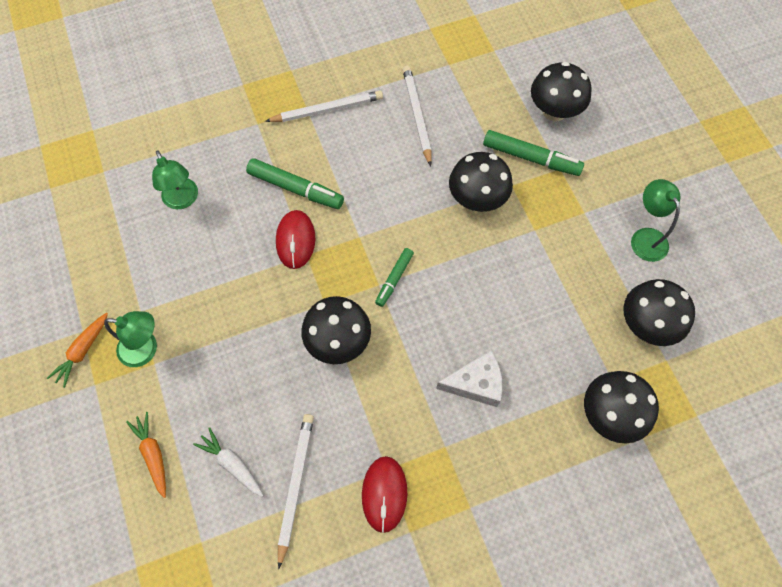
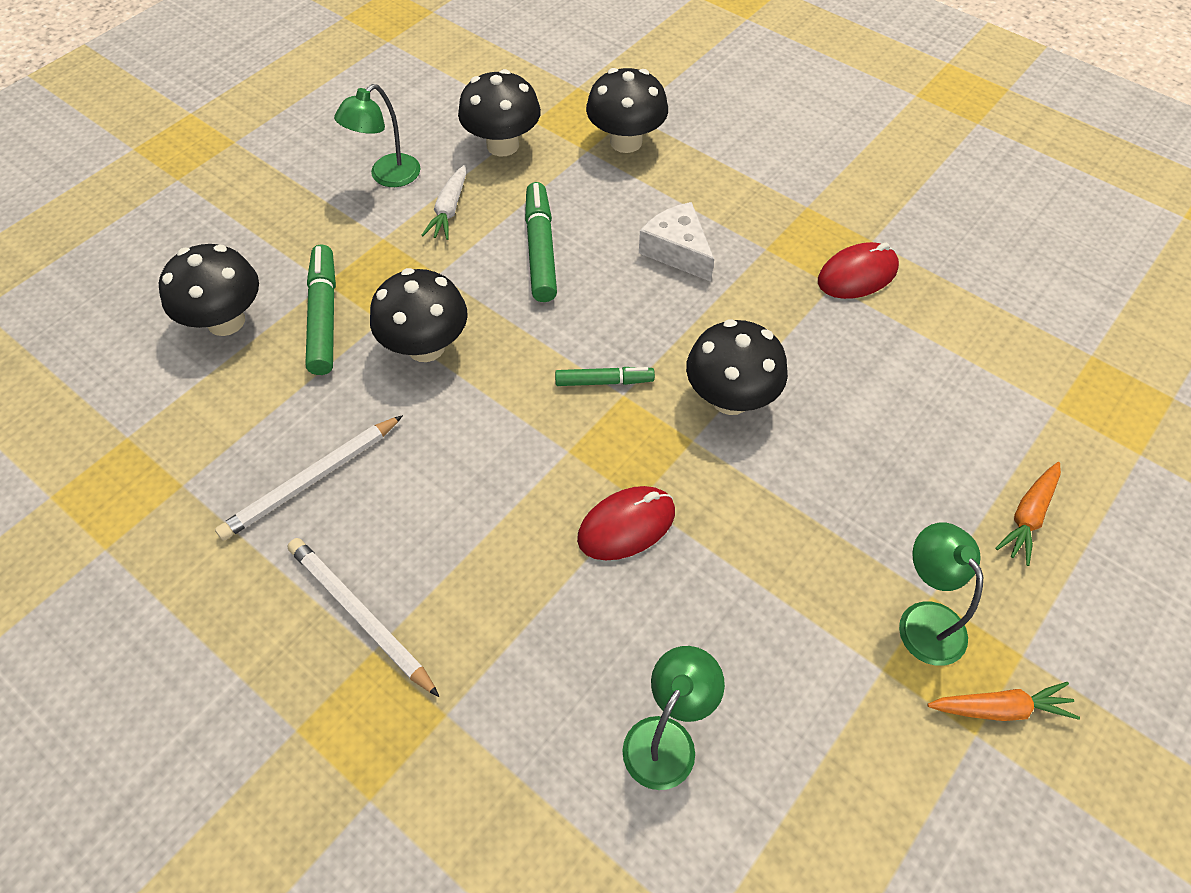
camera: 120 degrees left, 10 degrees down
(232, 464) = (958, 426): white carrot -> white carrot (449, 210)
(295, 188) = (540, 576): green marker -> green marker (540, 250)
(295, 485) = (921, 353): white pencil -> none

